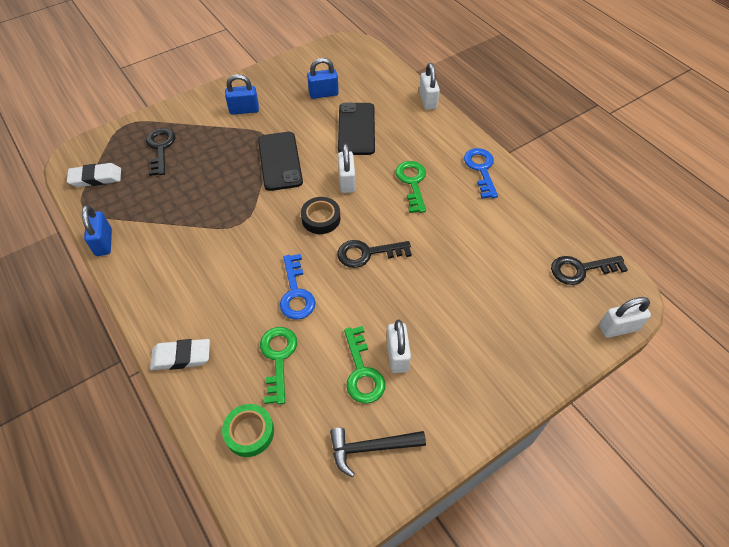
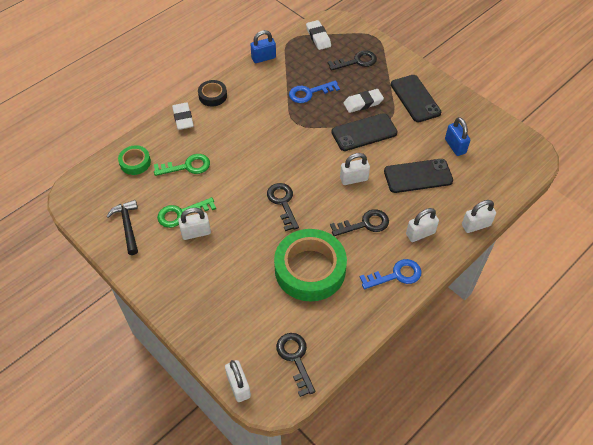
camera: 80 degrees right, 0 degrees up
(233, 154) = (363, 103): none -> white eraser
(244, 110) = (415, 98): blue padlock -> black phone
(296, 293) = (240, 166): blue key -> blue key (309, 93)
(321, 218) = (310, 168): black tape -> black tape (212, 96)
(412, 183) = (364, 224): green key -> black key
(432, 141) = (420, 233): none -> white padlock
(467, 240) = (310, 269): none -> green tape

